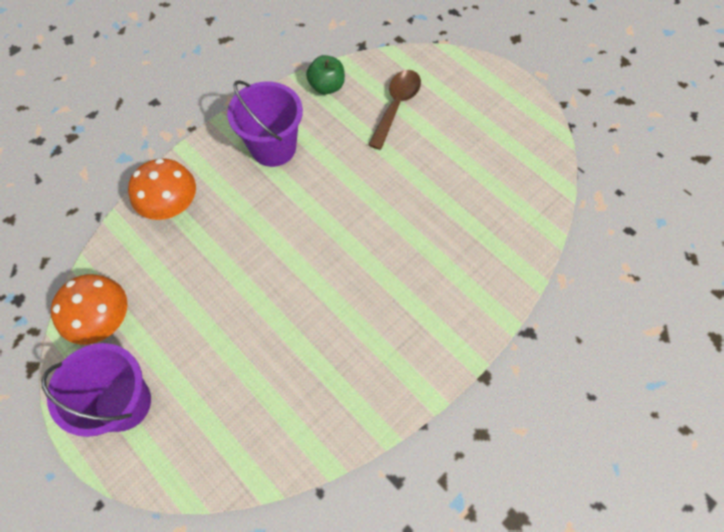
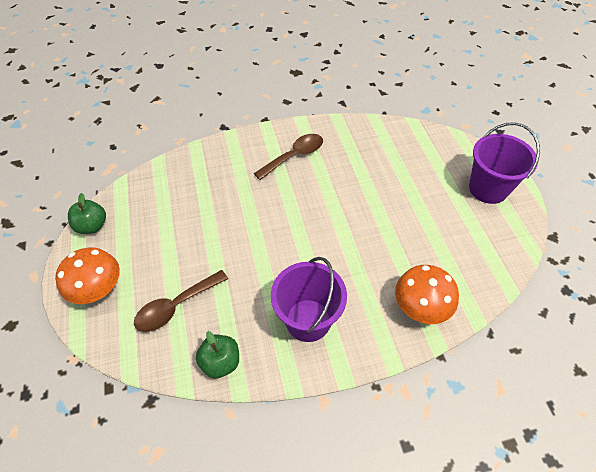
camera: 150 degrees left, 10 degrees down
(104, 320) = (495, 242): orange mushroom -> orange mushroom (98, 289)
(400, 326) = (294, 156): none -> brown spoon
(541, 133) = (92, 226): none -> green apple

